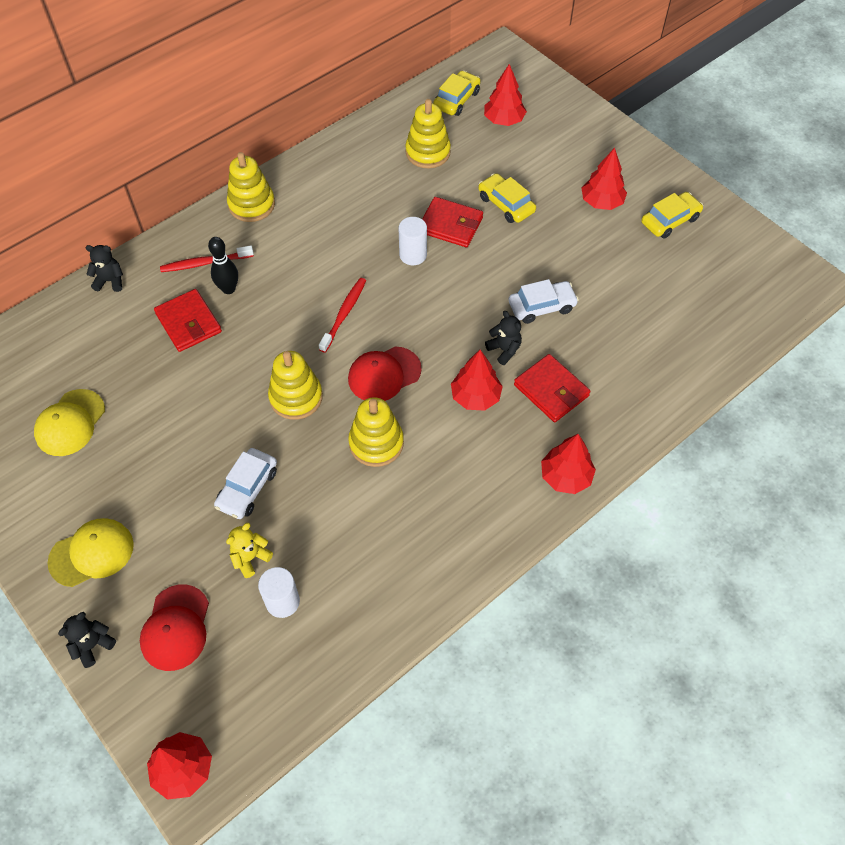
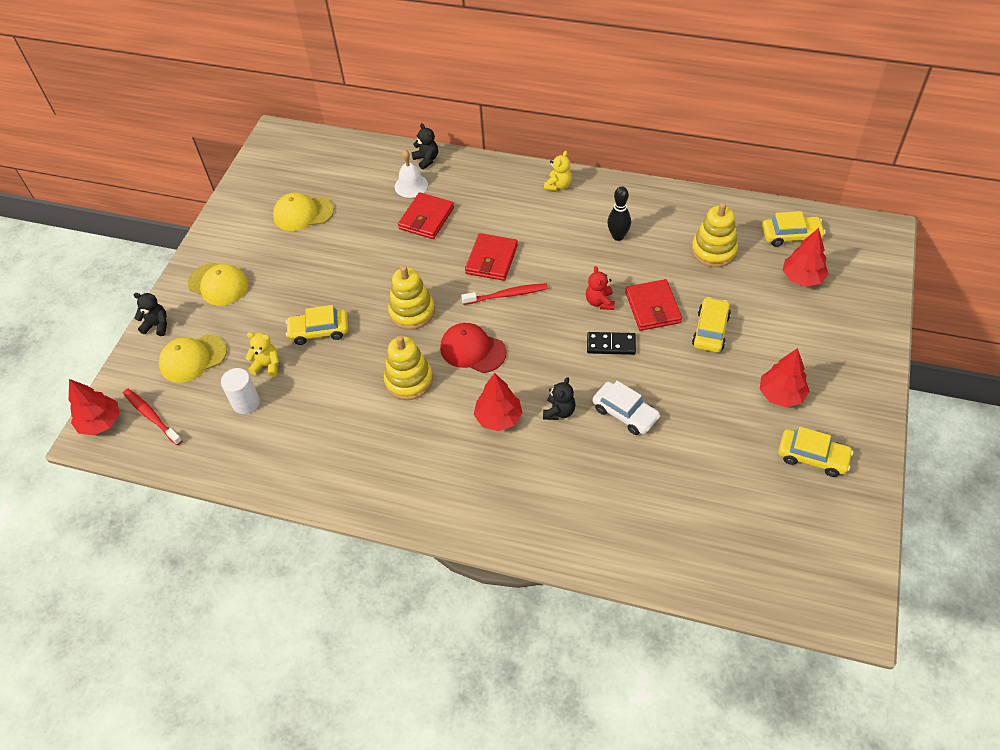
camera: 60 degrees right, 5 degrees down
(131, 312) = (411, 185): none -> white bell
(176, 628) = (193, 358): red cap -> yellow cap
(205, 263) = (484, 194): red toothbrush -> red toothbrush (151, 416)
(228, 289) = (472, 220): black bowling pin -> black bowling pin (618, 236)
(247, 488) = (319, 331): white car -> yellow car
(251, 205) = (558, 185): yellow stacking toy -> yellow teddy bear
(413, 255) = (600, 302): white cylinder -> red teddy bear
(465, 274) = (611, 345): none -> black domino
(551, 390) = (546, 465): red wallet -> red wallet (491, 259)
(565, 476) = (470, 519): red tree -> none

